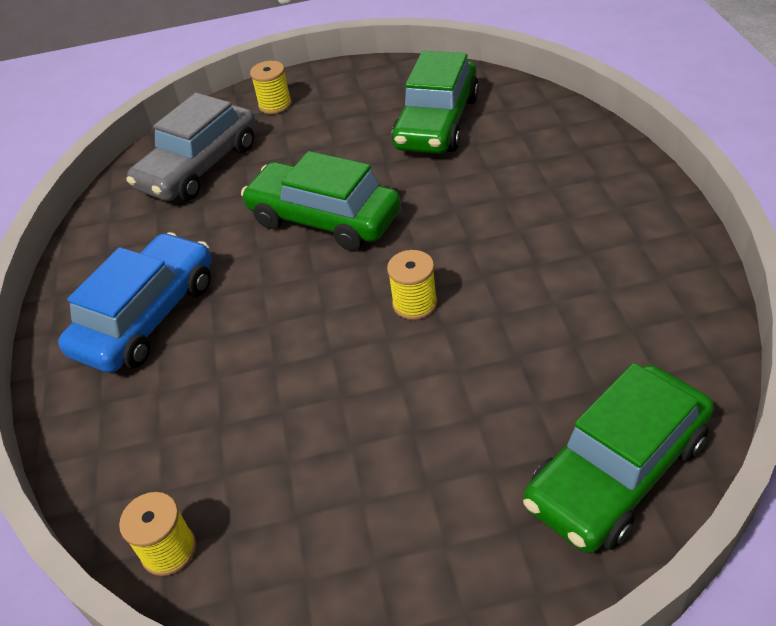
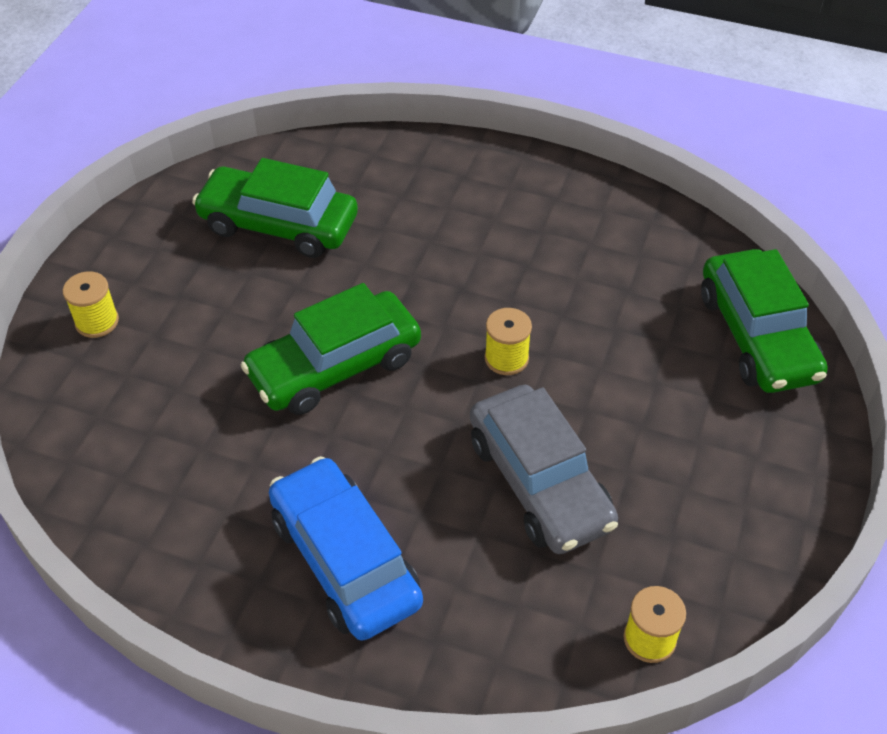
camera: 65 degrees left, 5 degrees up
(199, 167) = (136, 428): grey car -> grey car (539, 482)
(437, 123) = (278, 224): green car -> green car turned 150 degrees clockwise

